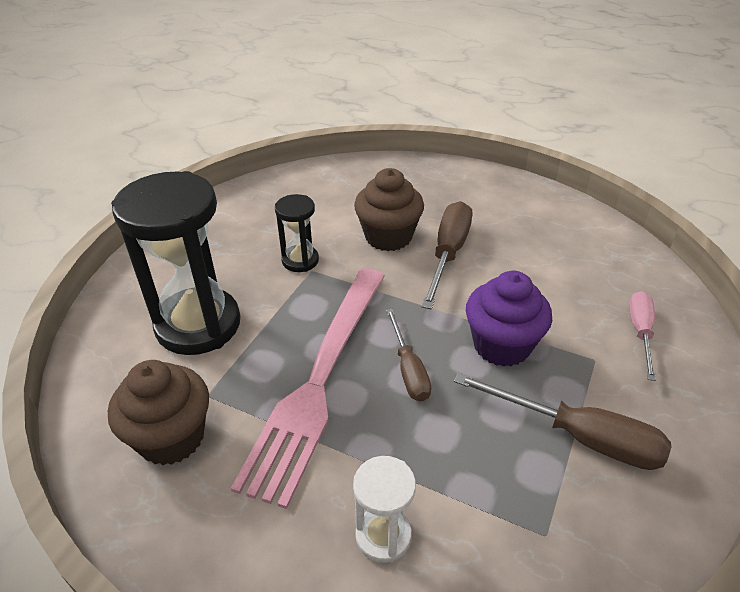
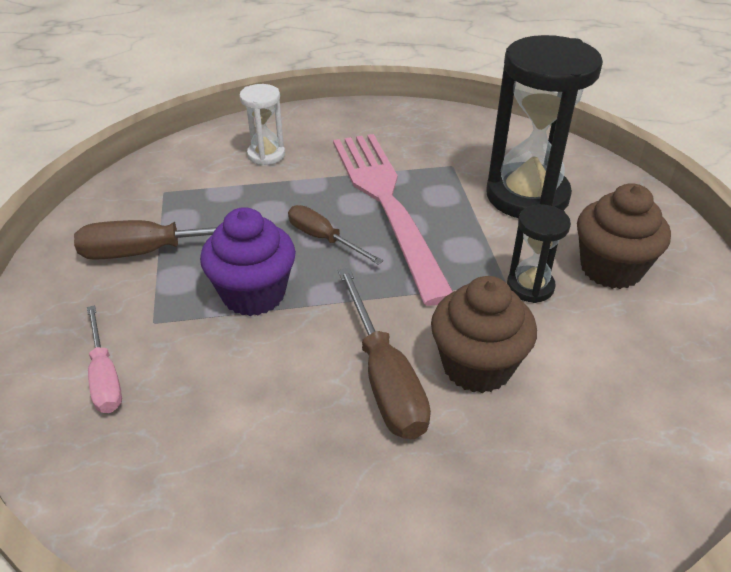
camera: 145 degrees right, 0 degrees up
(171, 437) = (441, 141): brown cupcake -> brown cupcake (611, 269)

